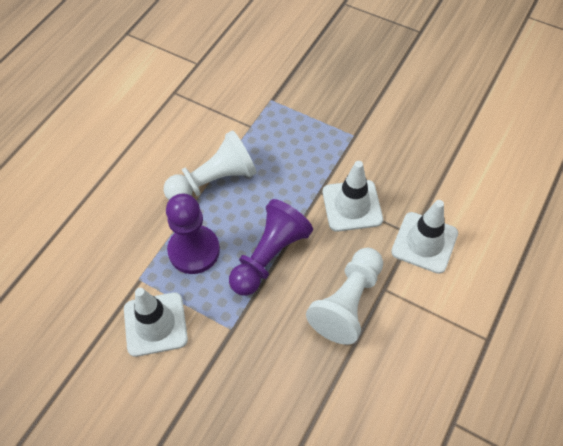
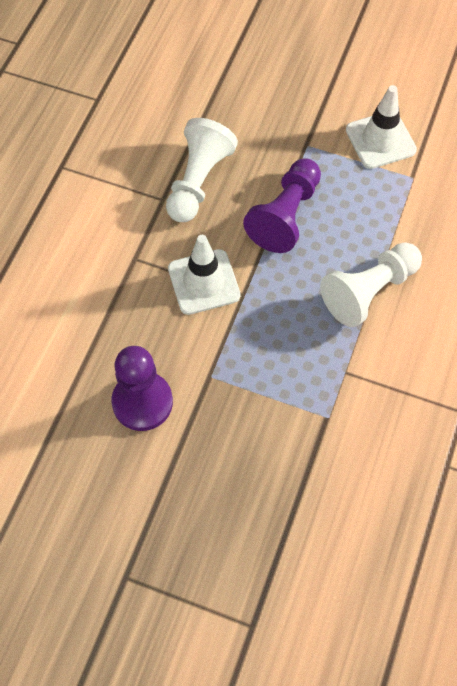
camera: 170 degrees right, 5 degrees up
(194, 250) = (366, 211): purple pawn -> purple pawn (142, 402)
(424, 242) = (121, 250): white traffic cone -> none

